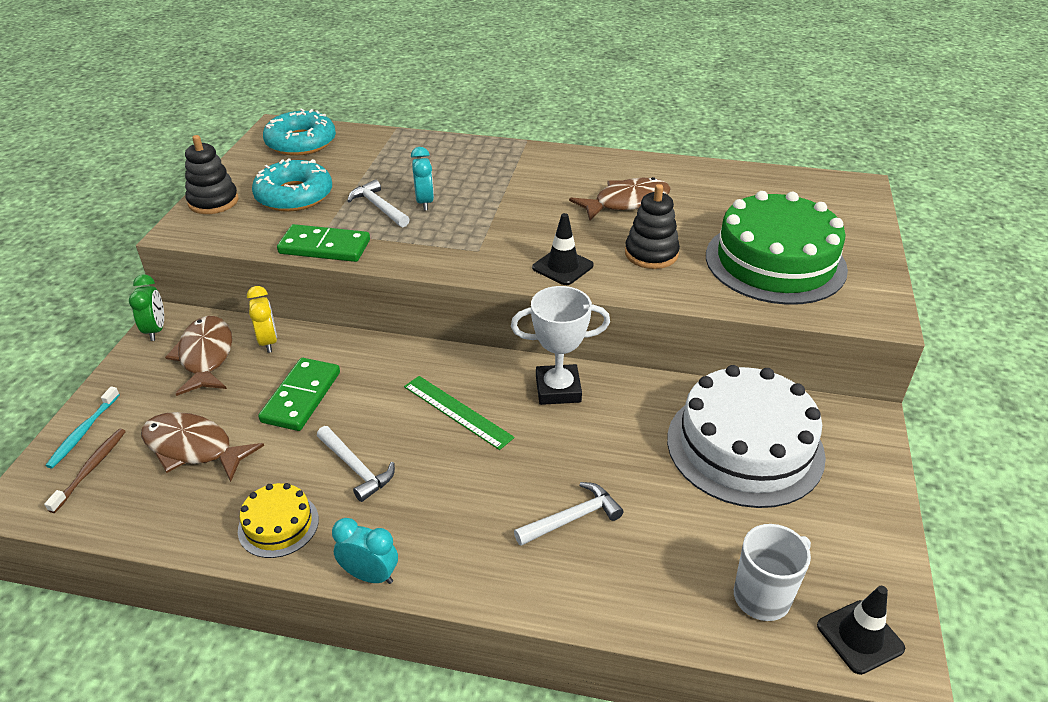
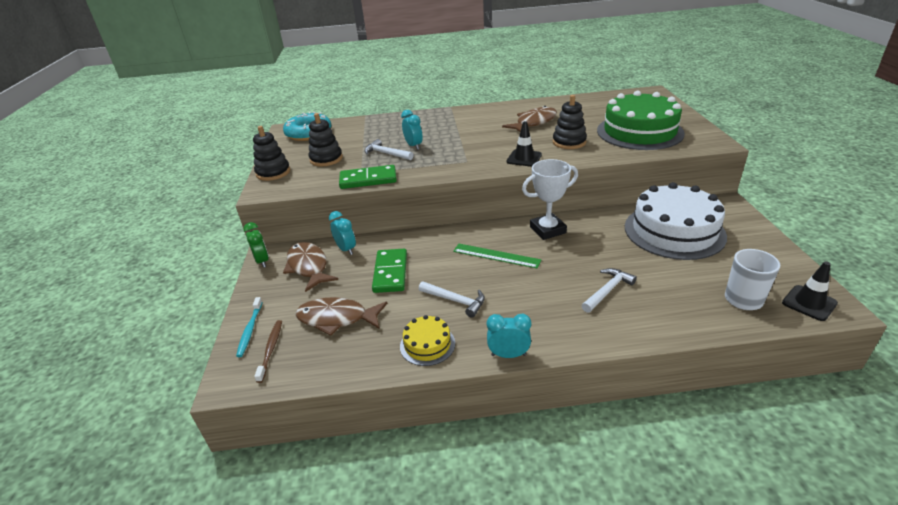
camera: 15 degrees left, 5 degrees down
(268, 342) = (346, 249): yellow clock -> turquoise clock
(294, 195) = (326, 159): turquoise donut -> black stacking toy

